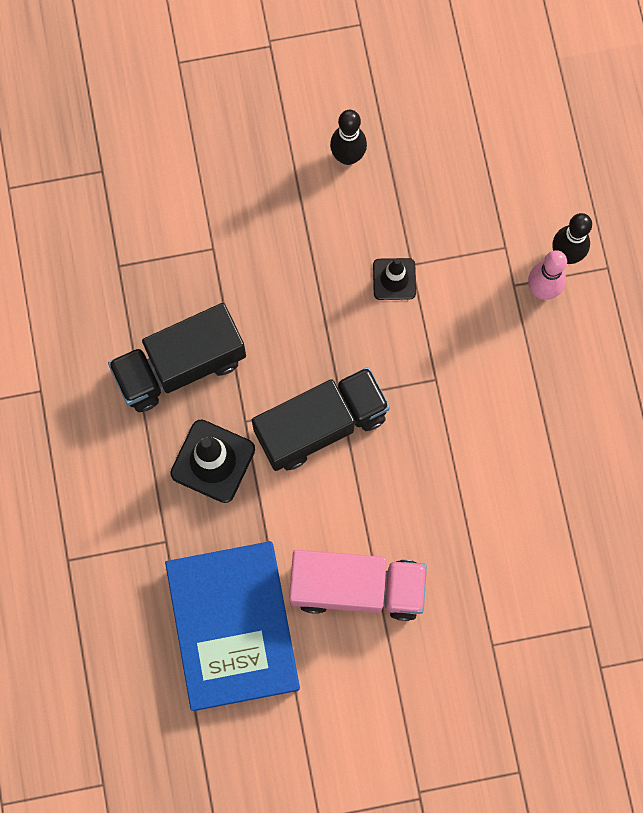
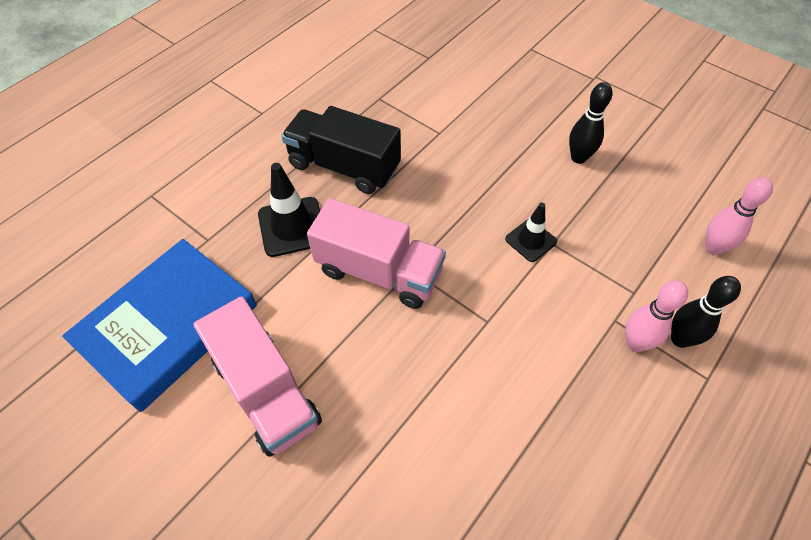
camera: 50 degrees right, 20 degrees down
(321, 425) = (379, 272): black truck -> pink truck
(521, 146) = (713, 248): none -> pink bowling pin

